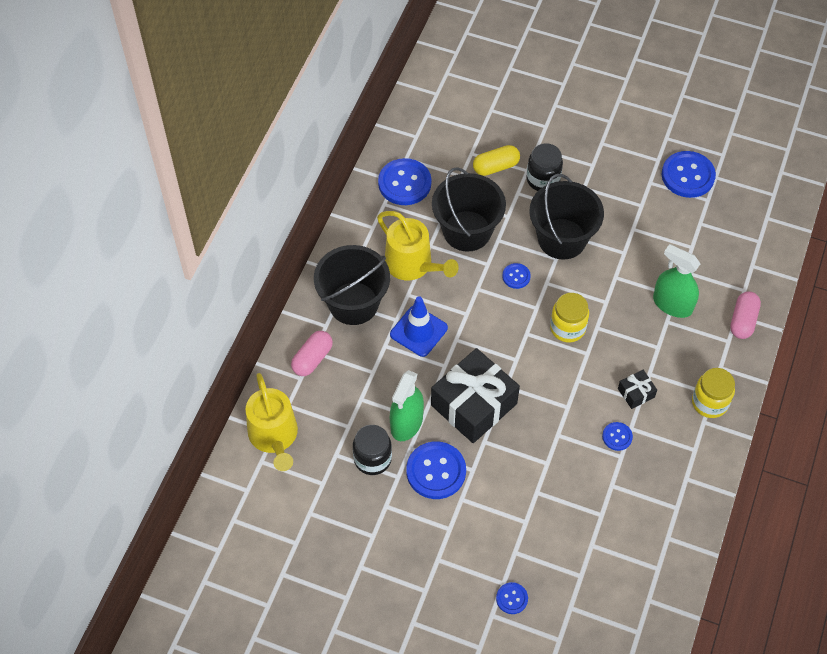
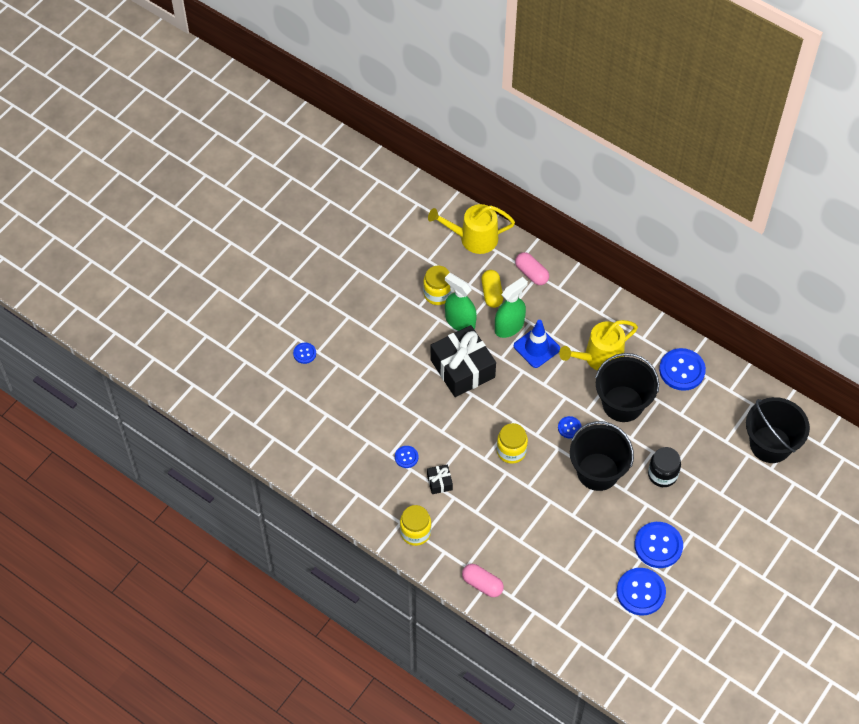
camera: 105 degrees right, 0 degrees up
(353, 303) = (573, 310): black bucket -> black bucket (770, 444)
(372, 459) = (437, 294): black jar -> yellow jar
(436, 471) = (415, 331): blue button -> blue button (658, 545)
(495, 167) = (684, 442): yellow capsule -> yellow capsule (491, 293)
(672, 304) = (512, 535): green spray bottle -> green spray bottle (509, 326)

